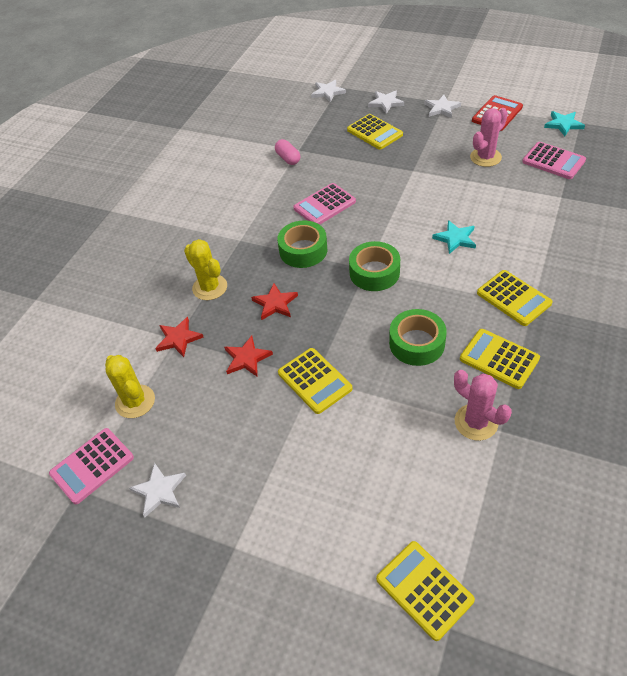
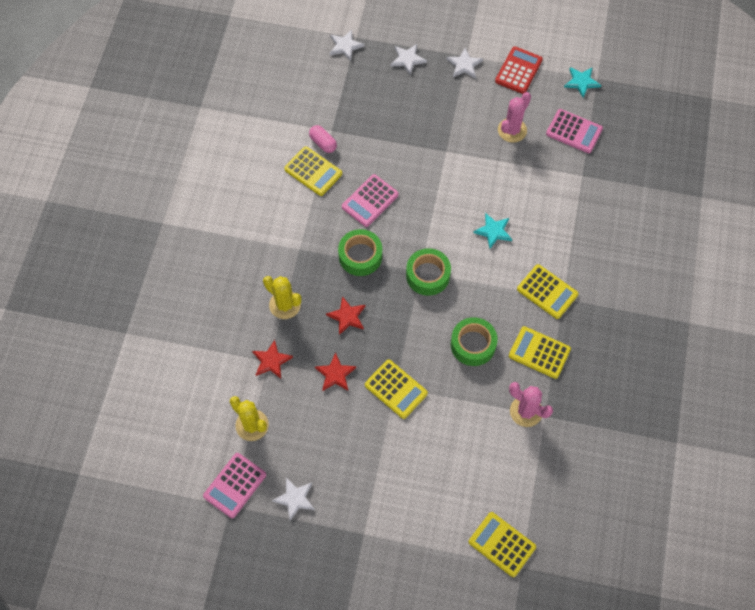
camera: 15 degrees left, 15 degrees up
(374, 132) = (402, 102): yellow calculator -> yellow calculator (313, 171)

